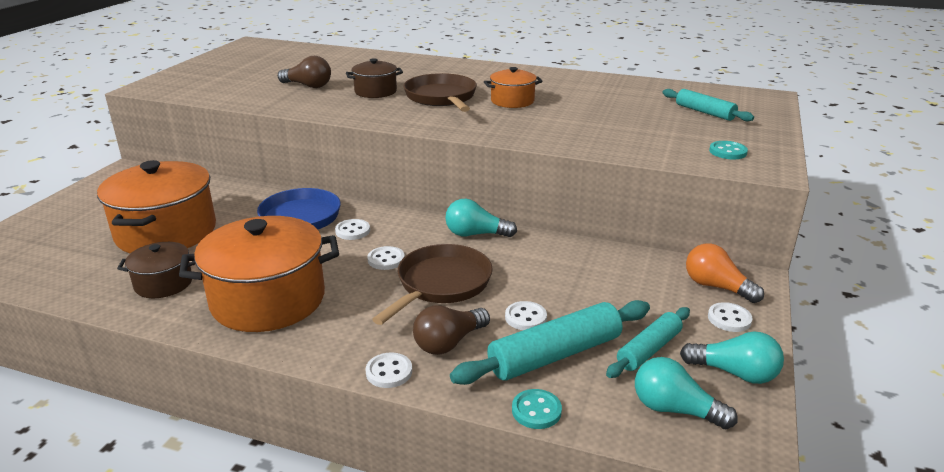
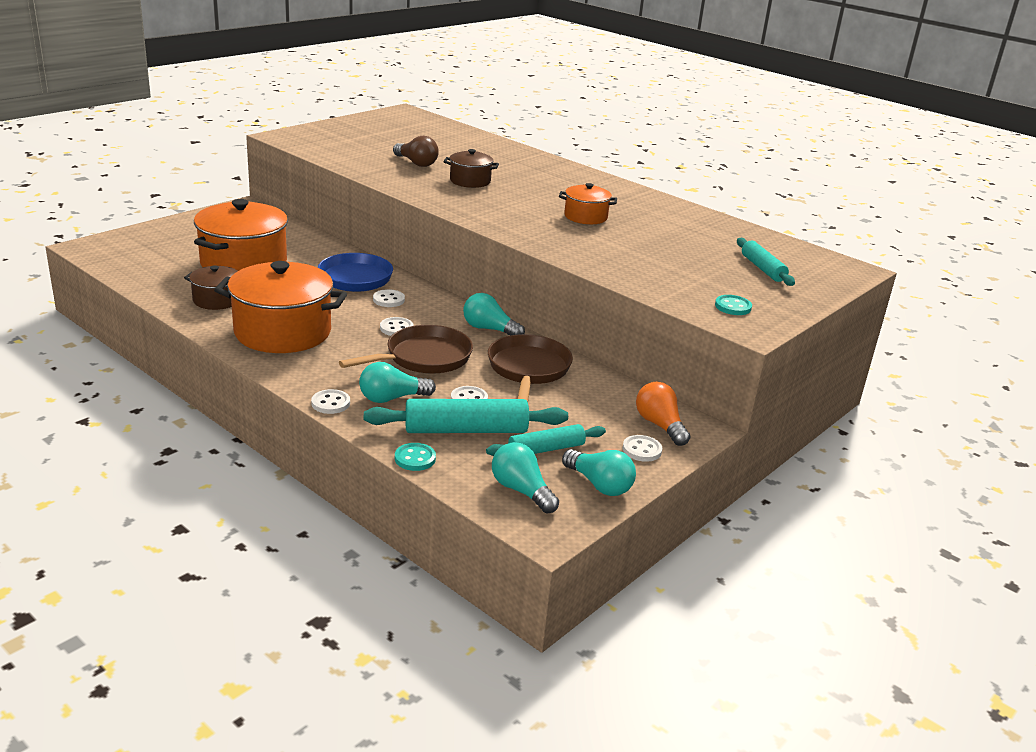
camera: 20 degrees right, 0 degrees up
(442, 98) = (523, 199): brown pan -> brown pan (528, 370)
(449, 342) = (392, 398): brown light bulb -> turquoise light bulb

